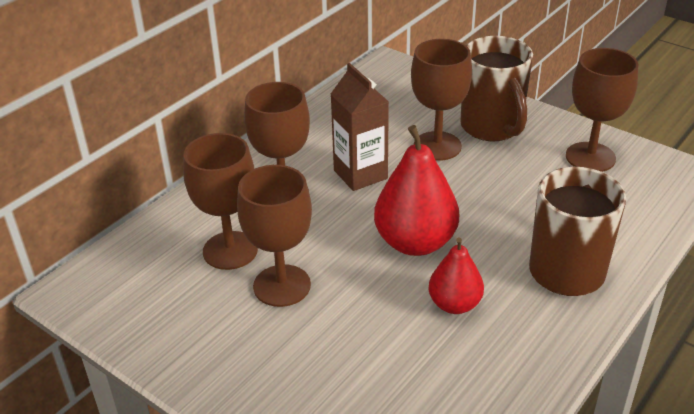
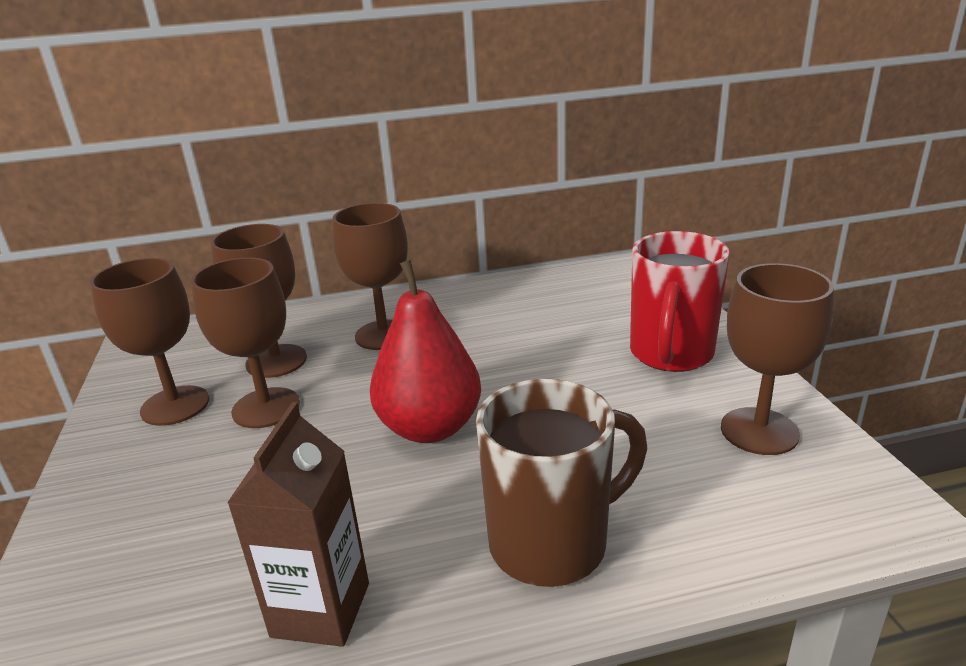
camera: 40 degrees right, 10 degrees down
(360, 174) = (471, 346): brown carton -> brown carton (321, 609)
(437, 146) = (583, 350): brown goblet -> brown goblet (175, 405)
(454, 304) = (376, 508): red pear -> none
(492, 127) = (670, 354): brown mug -> red mug

